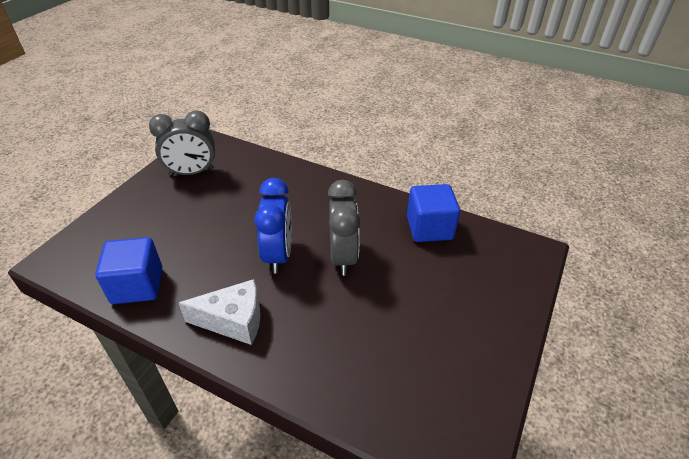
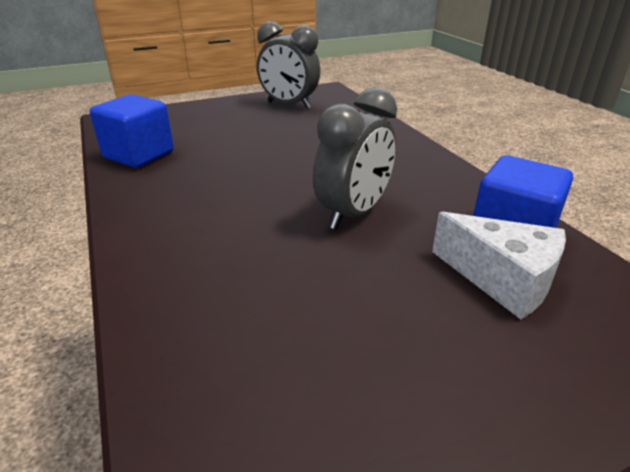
camera: 40 degrees right, 10 degrees down
(233, 321) = (170, 212): white cheese -> white cheese (502, 280)
(278, 255) = (284, 184): blue clock -> none

